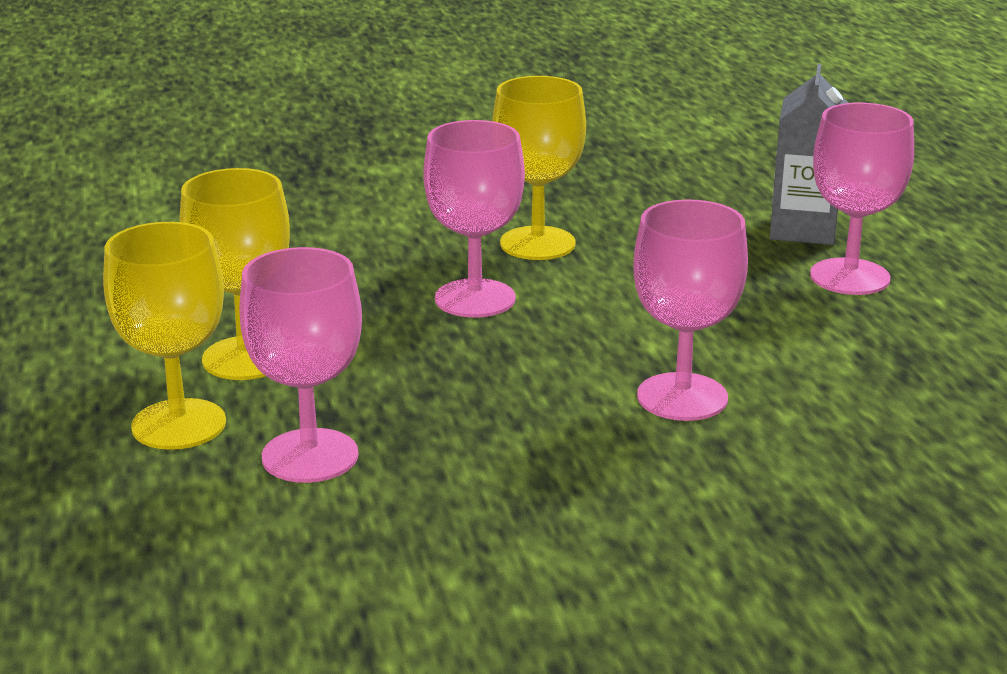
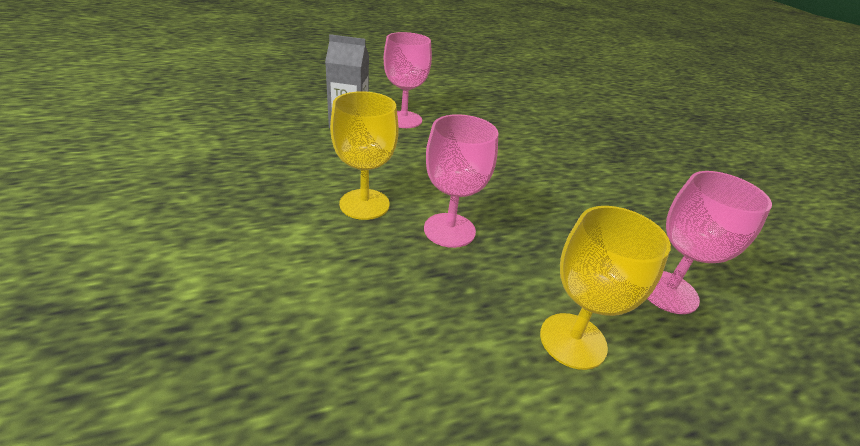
camera: 100 degrees left, 10 degrees up
(179, 424) = (680, 366): yellow goblet -> none
(682, 397) = (535, 169): pink goblet -> none

